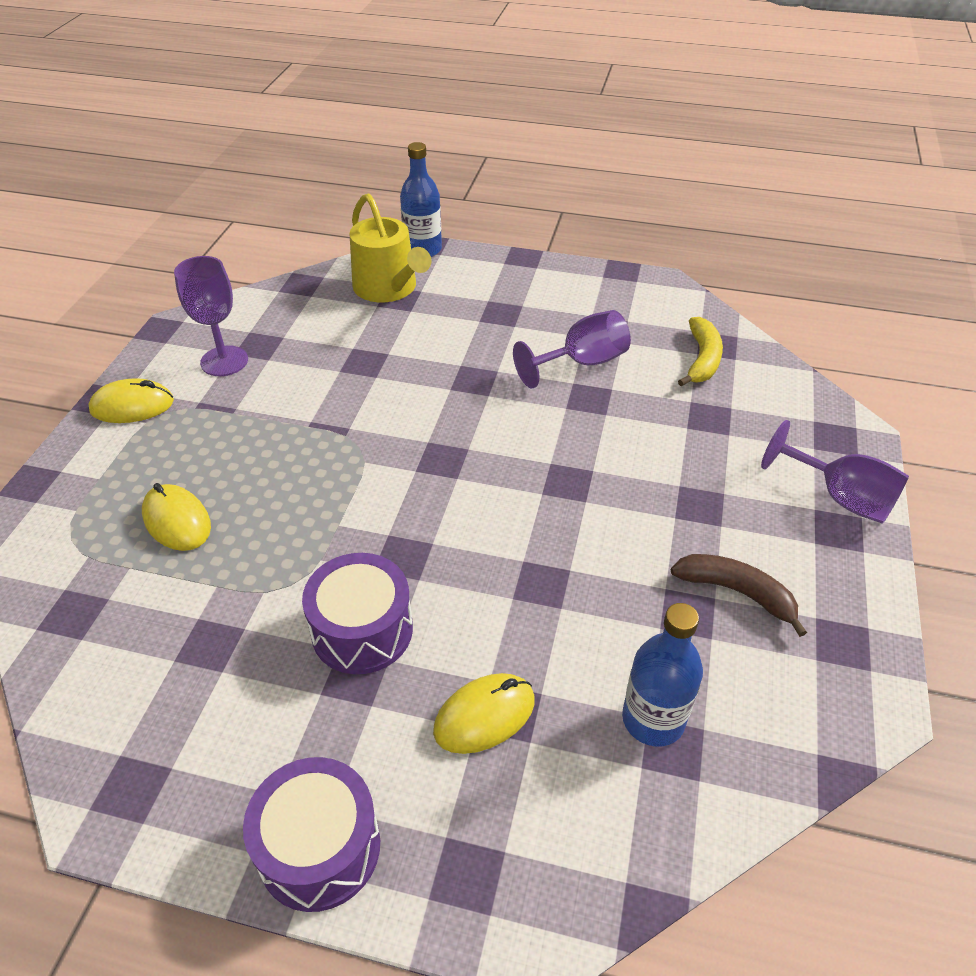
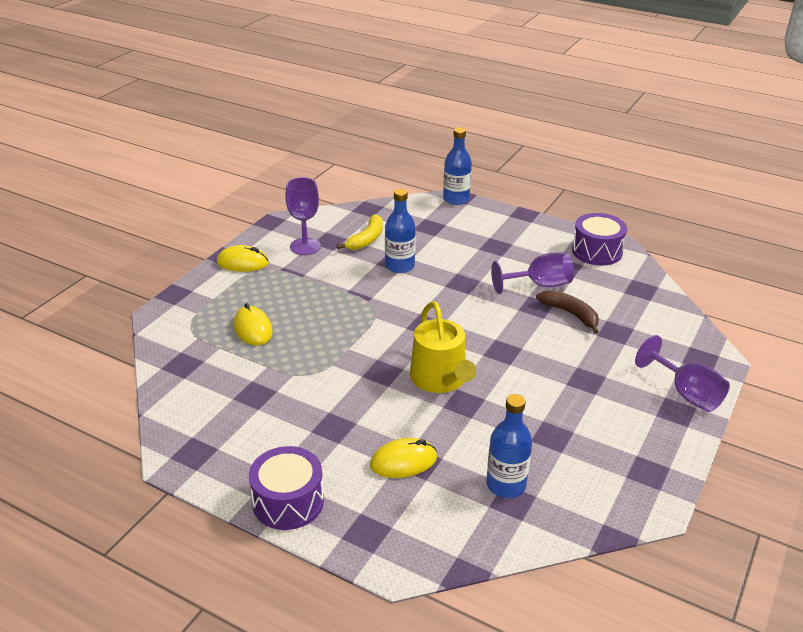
camera: 15 degrees right, 10 degrees down
(362, 630) = (345, 405): purple drum -> purple drum (597, 251)
(375, 369) = (399, 266): none -> blue bottle
(389, 288) = (424, 220): yellow watering can -> yellow watering can (440, 380)
(702, 359) = (625, 296): yellow banana -> yellow banana (366, 239)
(737, 592) = (589, 431): brown banana -> brown banana (570, 314)

